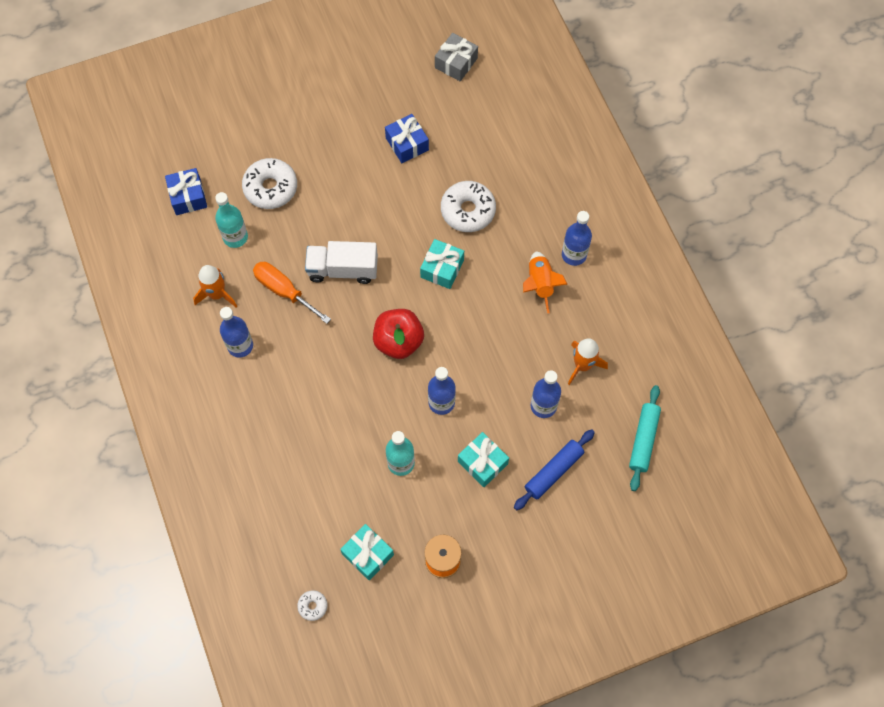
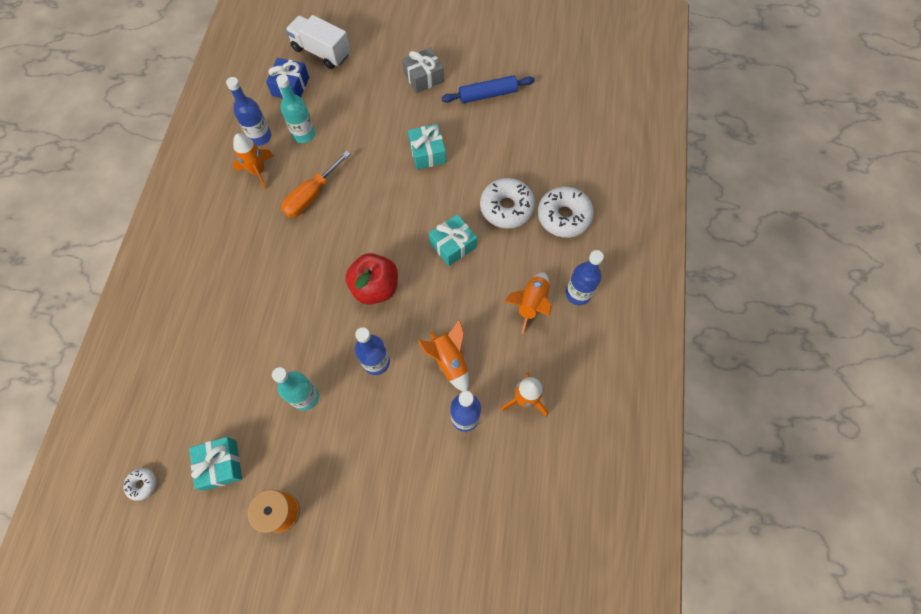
camera: 30 degrees right, 0 degrees up
(240, 346) = (246, 222): blue bottle -> blue bottle (260, 137)
(270, 188) = (357, 110): white donut -> white donut (564, 216)
(284, 291) = (311, 196): orange screwdriver -> orange screwdriver turned 120 degrees counterclockwise
(343, 269) = (370, 203): white truck -> white truck (321, 52)
(407, 144) = (490, 129): blue gift -> none
(456, 63) = (572, 85): grey gift -> grey gift (423, 77)
(482, 463) = (376, 439): turquoise gift -> turquoise gift (427, 153)
(502, 368) = (449, 361): none -> orange rocket
(553, 472) = (435, 487): blue rolling pin -> blue rolling pin (487, 95)
(643, 440) = (540, 507): turquoise rolling pin -> none

